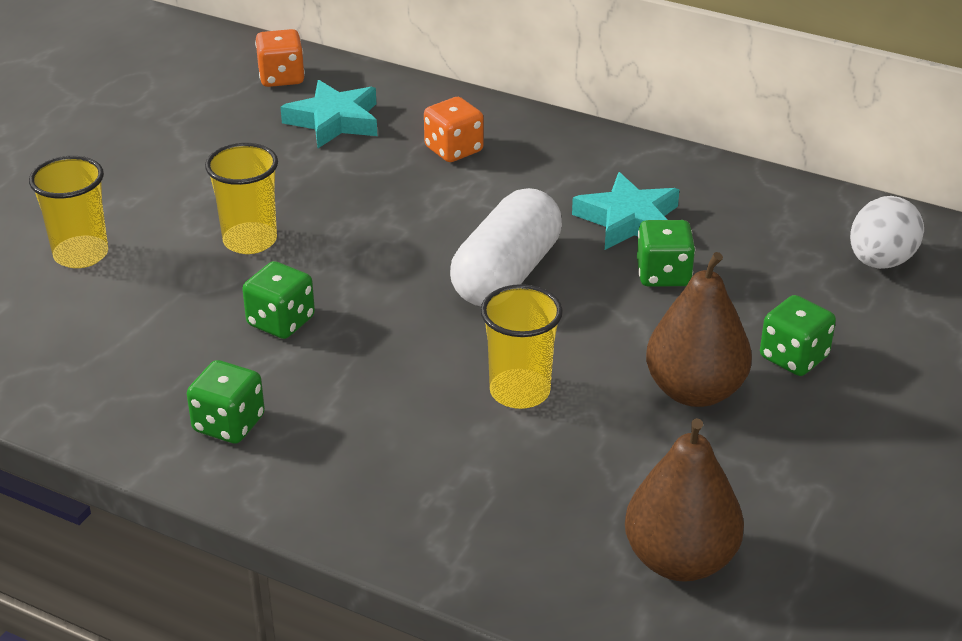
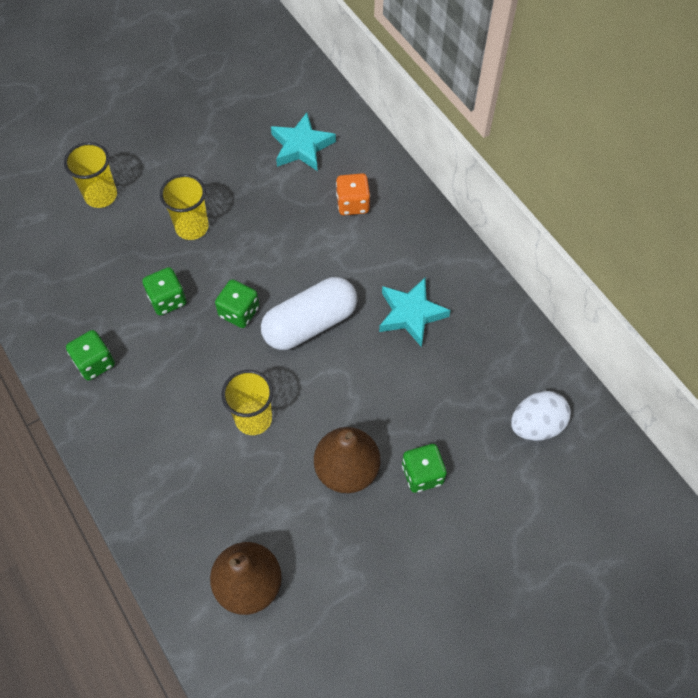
camera: 30 degrees right, 25 degrees up
(281, 77) = (297, 93): orange dice -> none
(663, 274) = (398, 369): green dice -> green dice (239, 312)

